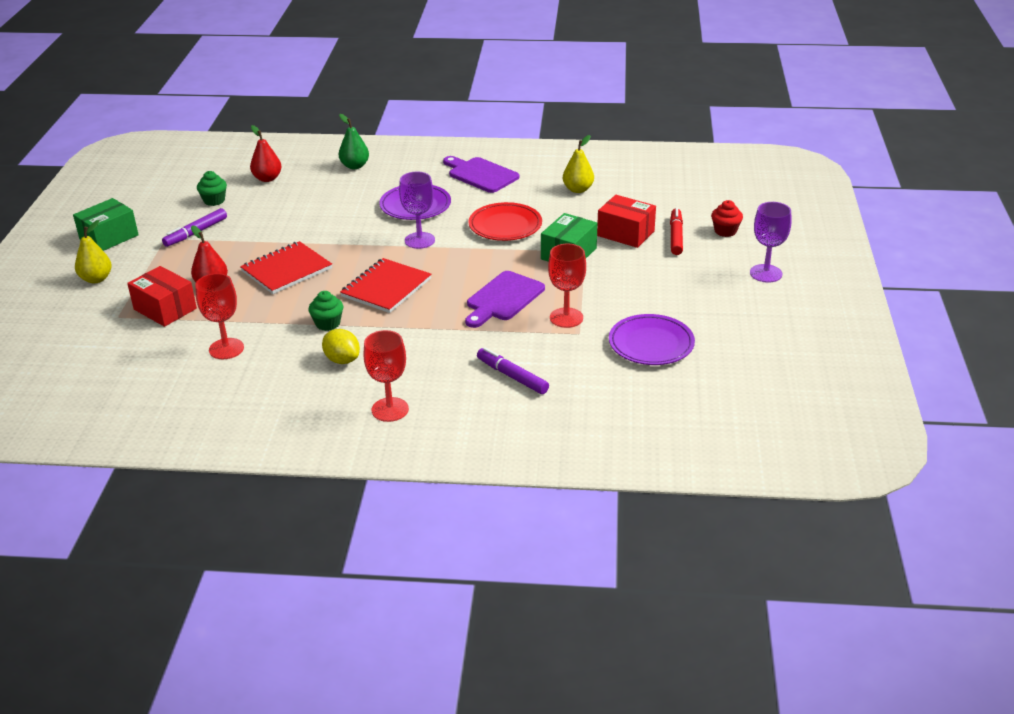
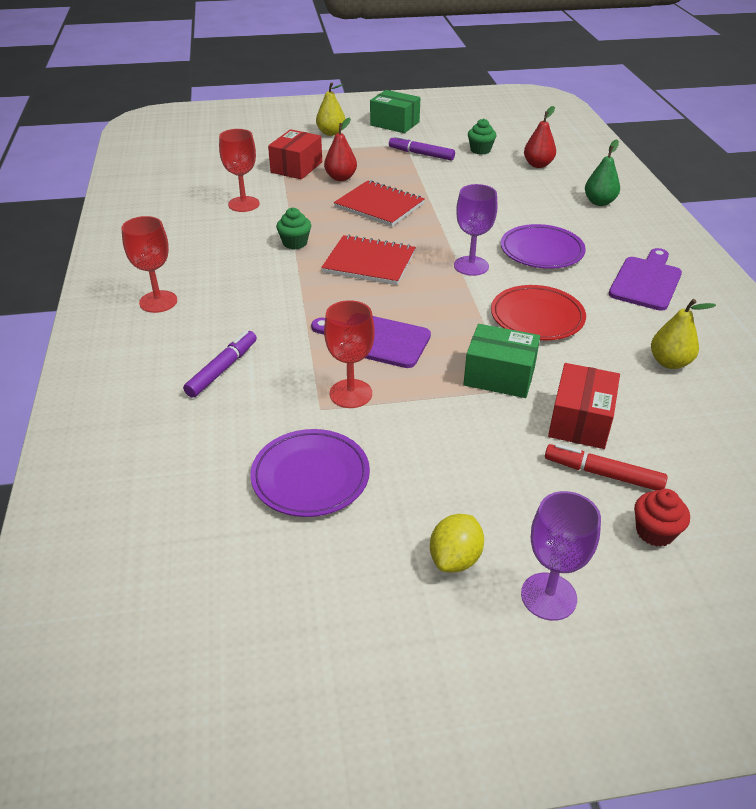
camera: 75 degrees right, 5 degrees up
(342, 360) = (236, 261): yellow lemon -> yellow lemon (455, 558)
(675, 236) = (603, 474): red marker -> red marker turned 150 degrees counterclockwise

